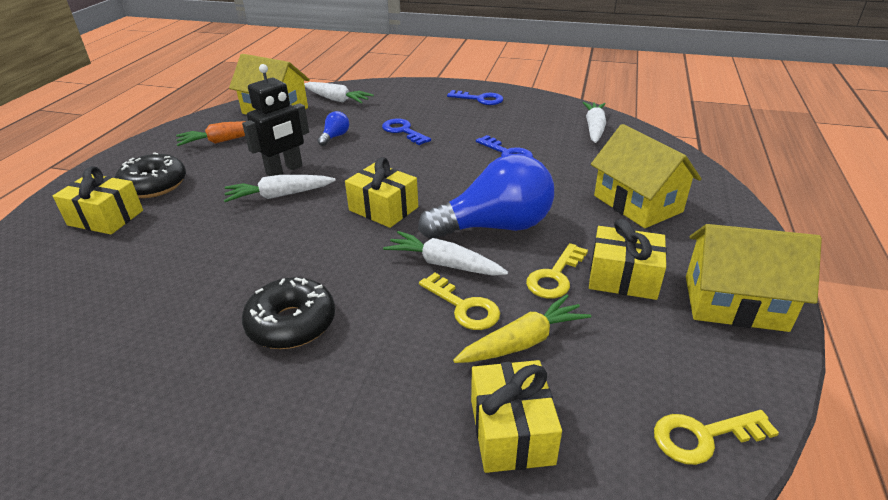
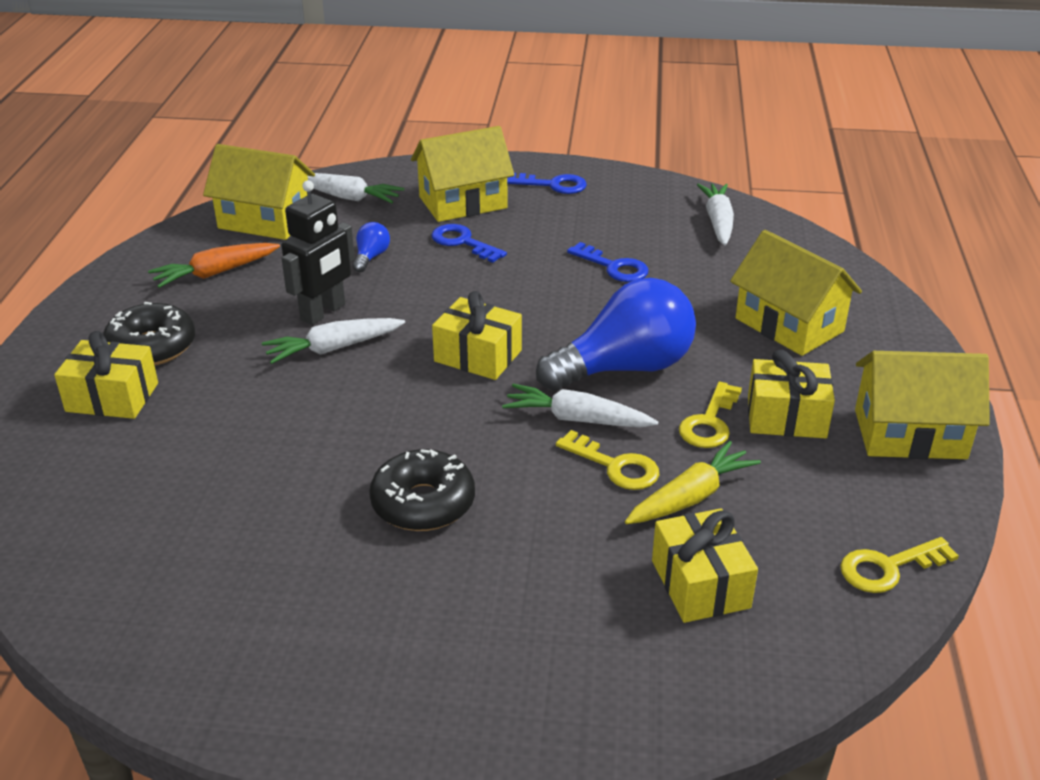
camera: 10 degrees left, 0 degrees up
(413, 107) = (463, 202): none -> yellow house

